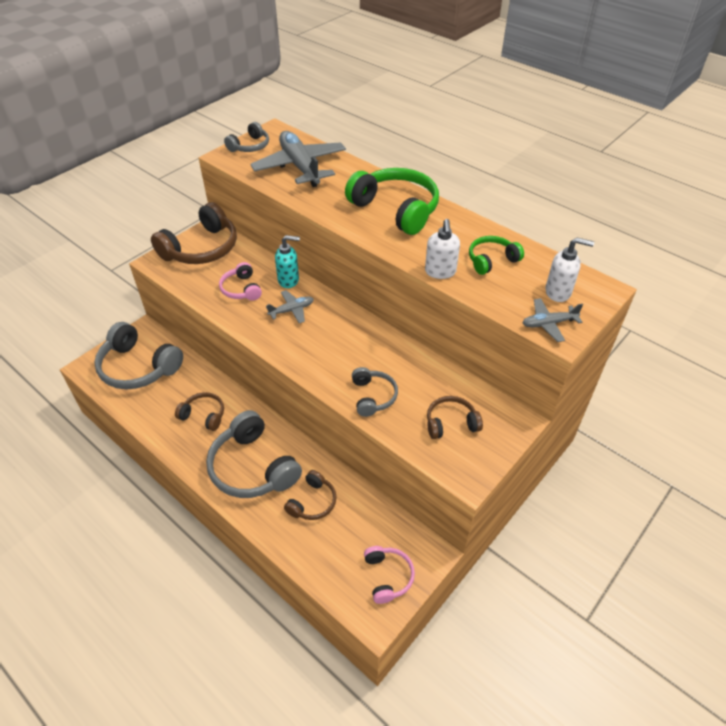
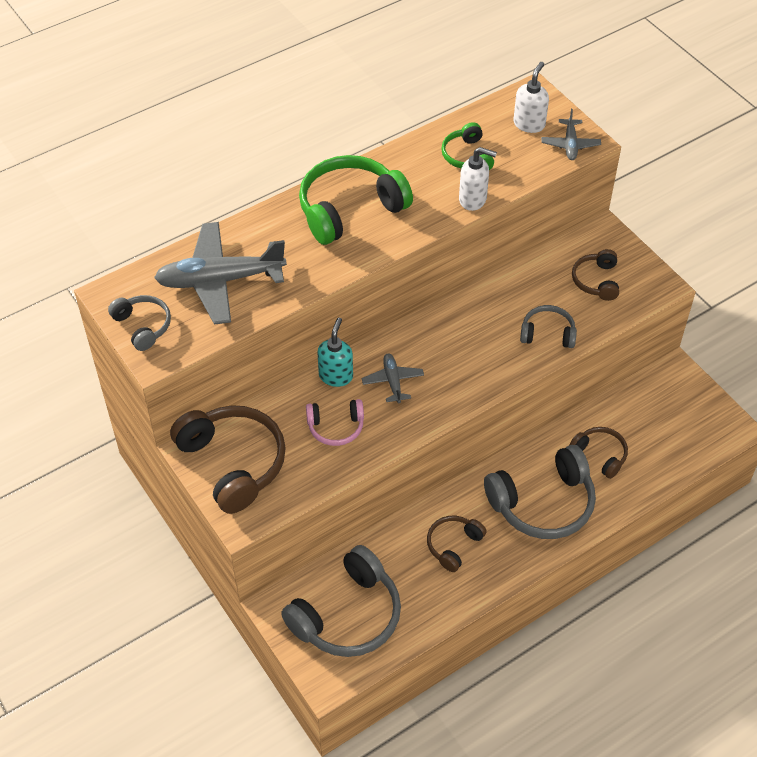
camera: 75 degrees left, 5 degrees up
(388, 576) = (694, 409): pink headphones -> none

